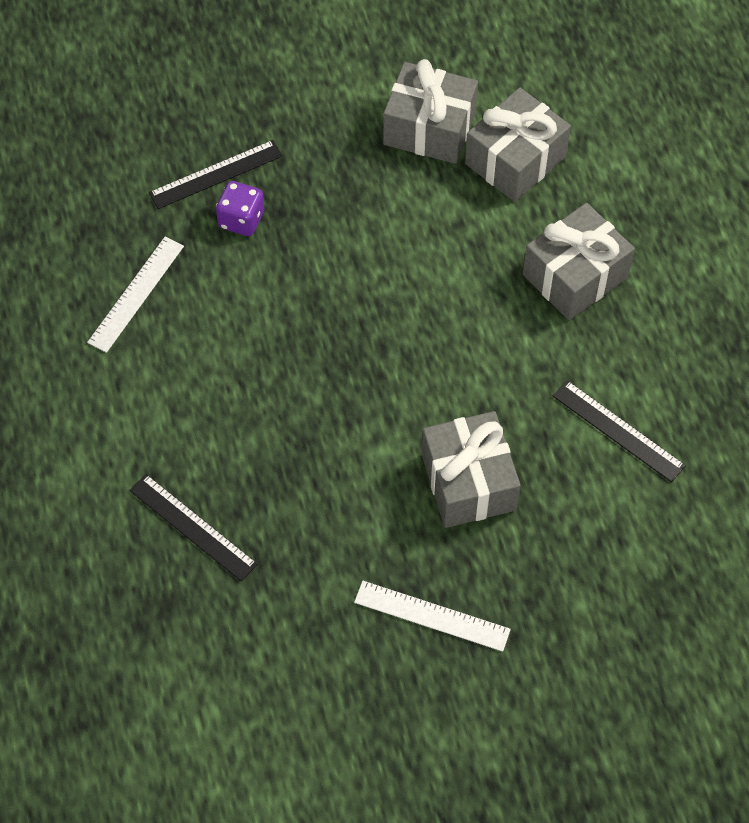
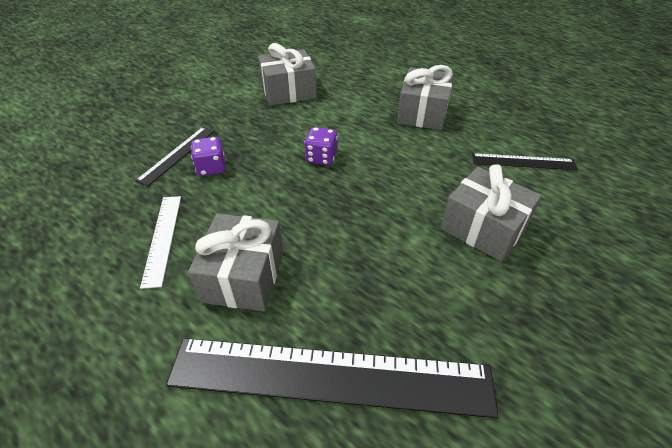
camera: 35 degrees left, 15 degrees down
(192, 527) = (330, 377): black ruler -> black ruler, size x2.08
(378, 277) = (321, 157): none -> purple dice
(432, 616) = (560, 324): white ruler -> none
(515, 160) = (344, 86): grey gift -> grey gift (244, 276)

